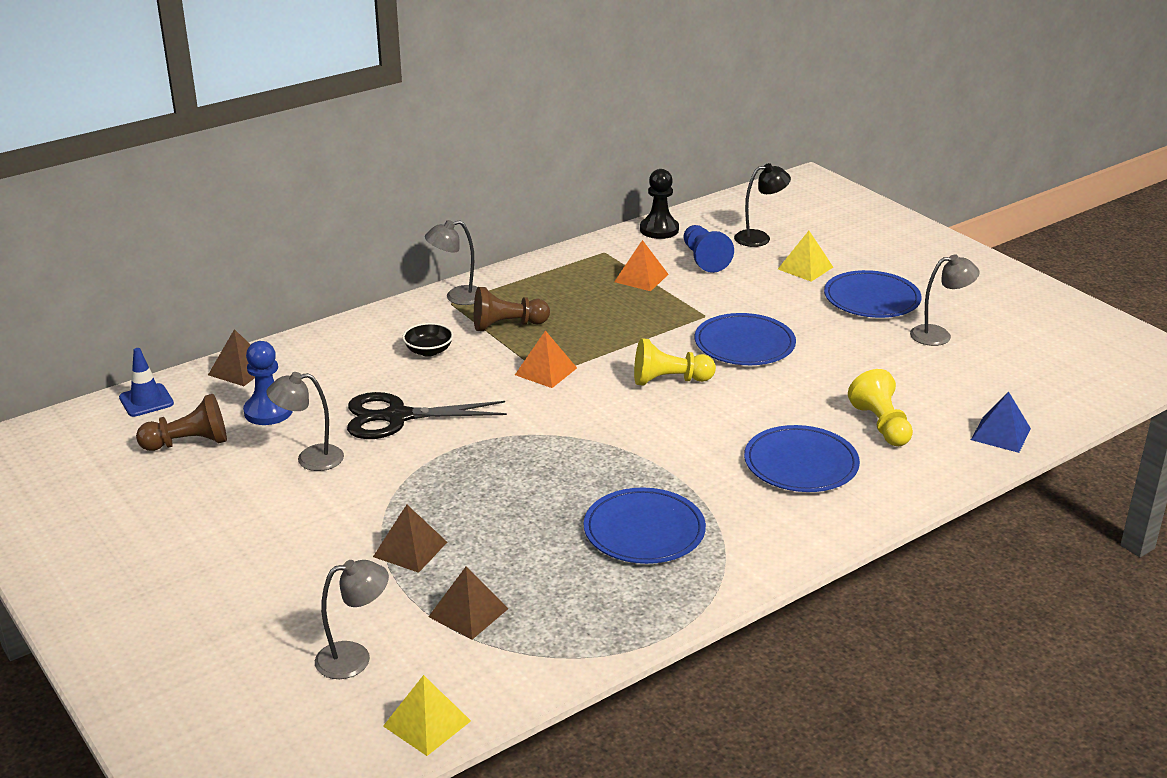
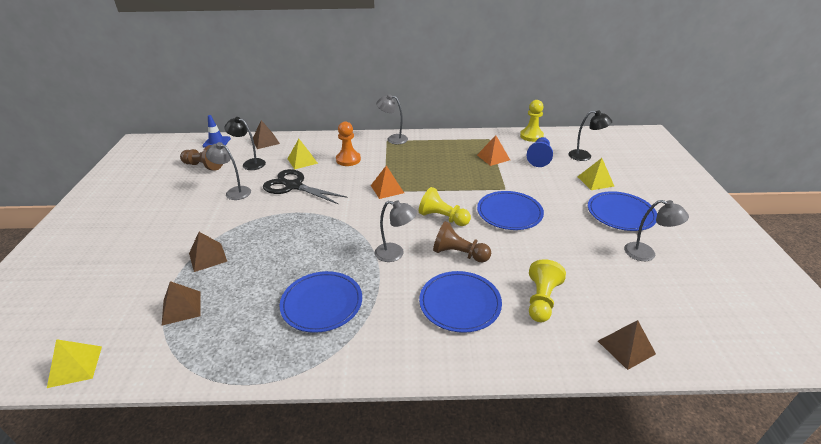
camera: 35 degrees right, 5 degrees up
(268, 411) = (250, 163): blue pawn -> black lamp
(354, 377) = (302, 161): none -> yellow pyramid
(354, 658) = (106, 306): grey lamp -> grey lamp (395, 254)
(429, 351) = (348, 159): black bowl -> orange pawn
(507, 325) = (398, 159): brown pawn -> brown pawn (459, 254)
(659, 230) = (531, 136): black pawn -> yellow pawn
(1001, 434) = (626, 347): blue pyramid -> brown pyramid

